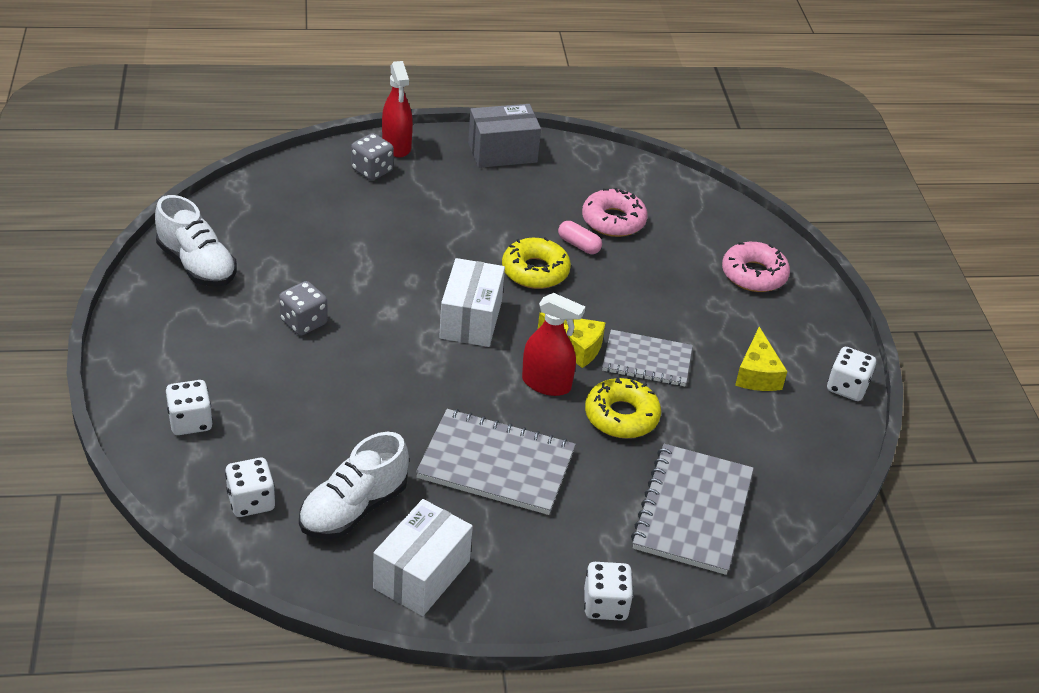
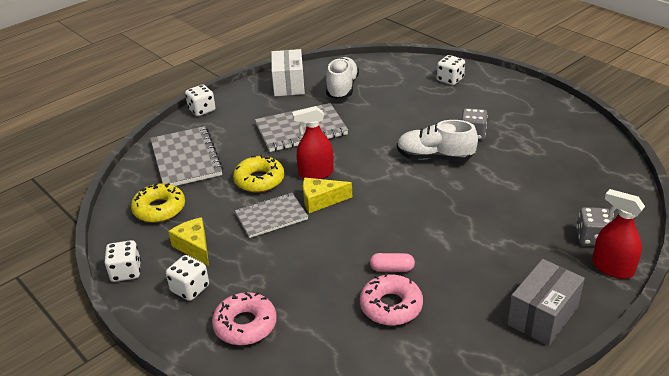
camera: 150 degrees right, 5 degrees down
(197, 265) = (565, 129): white shoe -> white shoe (434, 157)
(251, 501) = (384, 72): white dice -> white dice (190, 289)
(471, 320) = (395, 182): white box -> none
(535, 271) = (397, 232): yellow donut -> yellow donut (159, 209)

